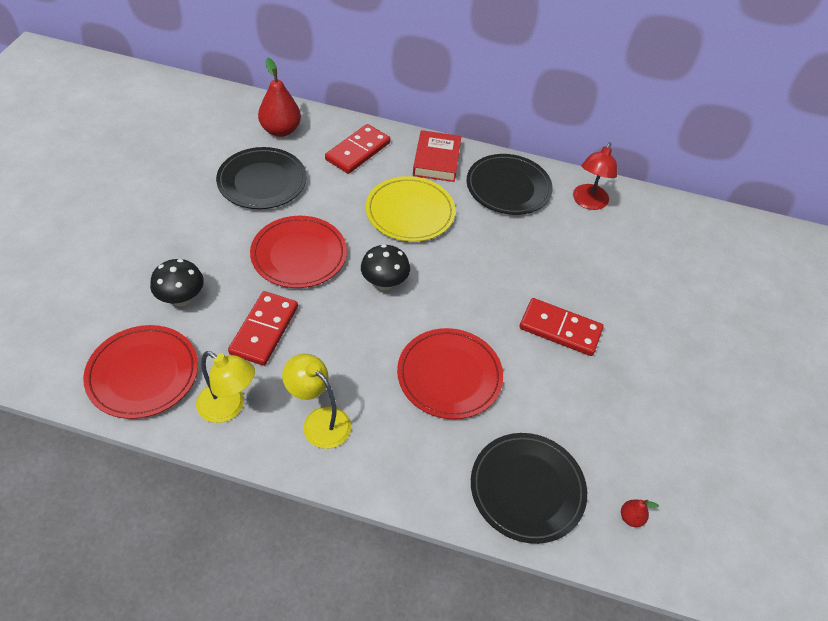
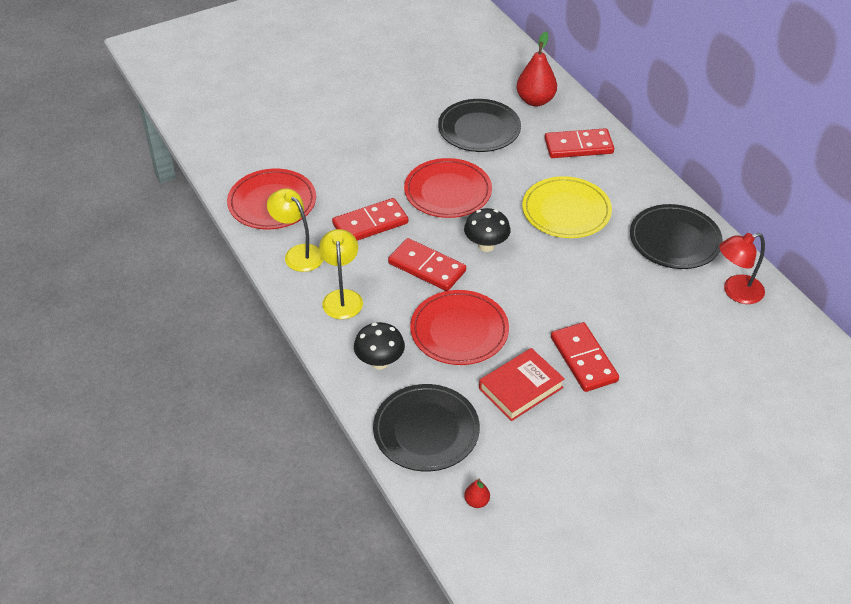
camera: 50 degrees right, 5 degrees down
(181, 299) = (341, 173): black mushroom -> black mushroom (380, 362)
(229, 407) = (298, 253): yellow lamp -> yellow lamp turned 150 degrees clockwise
(359, 337) = (427, 267): none -> red domino
(436, 160) = (637, 187): red book -> red book (521, 388)

